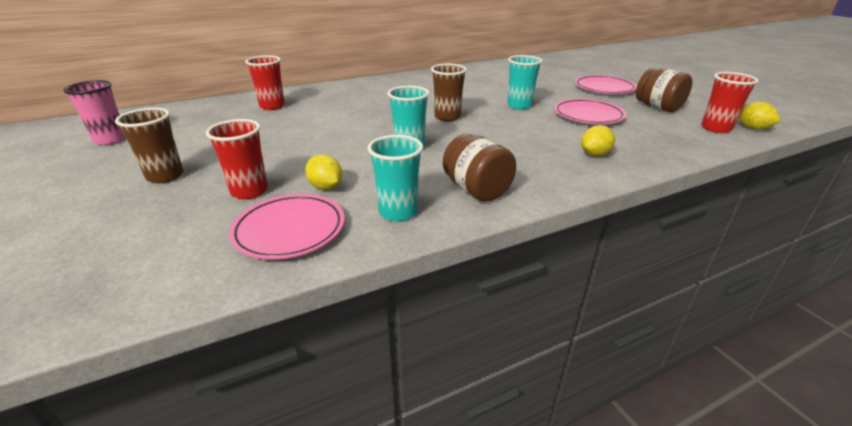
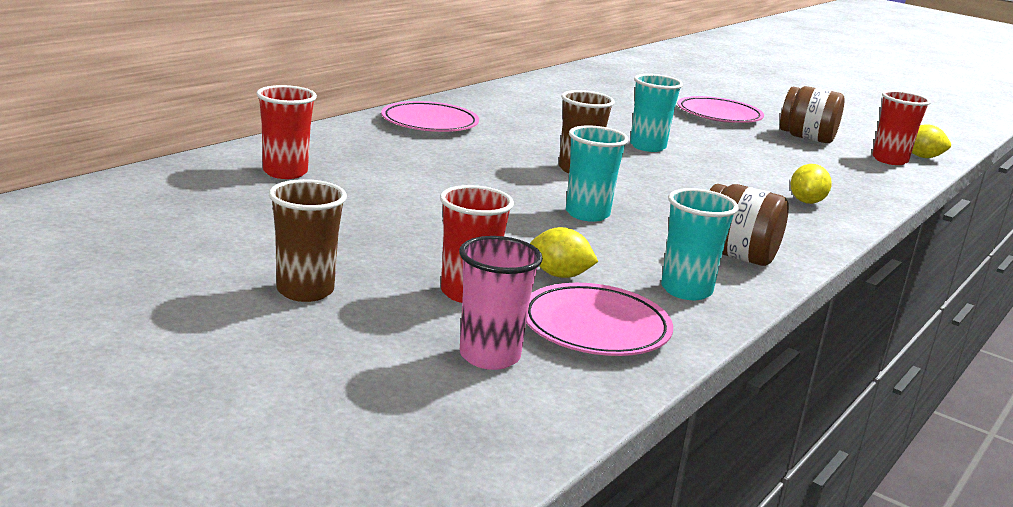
camera: 30 degrees left, 10 degrees down
(110, 139) = (91, 250): pink cup -> pink cup (489, 356)
(588, 115) = (744, 154): pink plate -> pink plate (429, 123)

